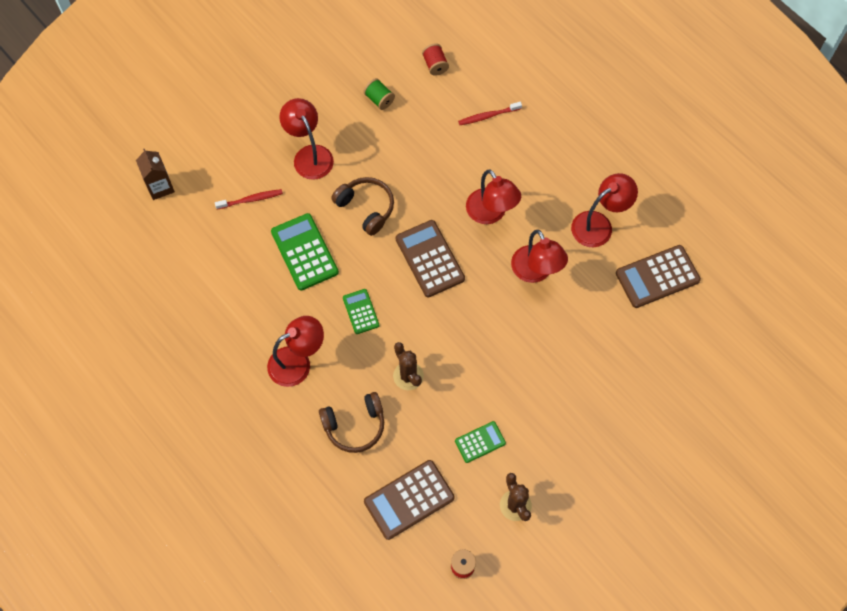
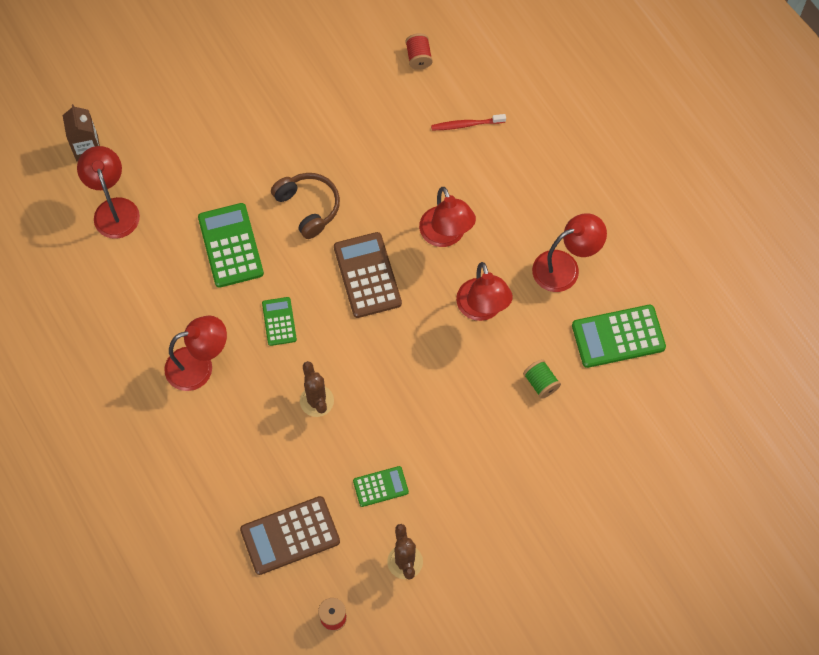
camera: 10 degrees right, 0 degrees up
(251, 199) = (183, 178): red toothbrush -> none
(309, 155) = (257, 138): red lamp -> red lamp (114, 209)
(354, 425) = (247, 445): brown headphones -> none
(379, 99) = (348, 87): green spool -> green spool (541, 383)
(657, 277) = (618, 337): brown calculator -> green calculator

